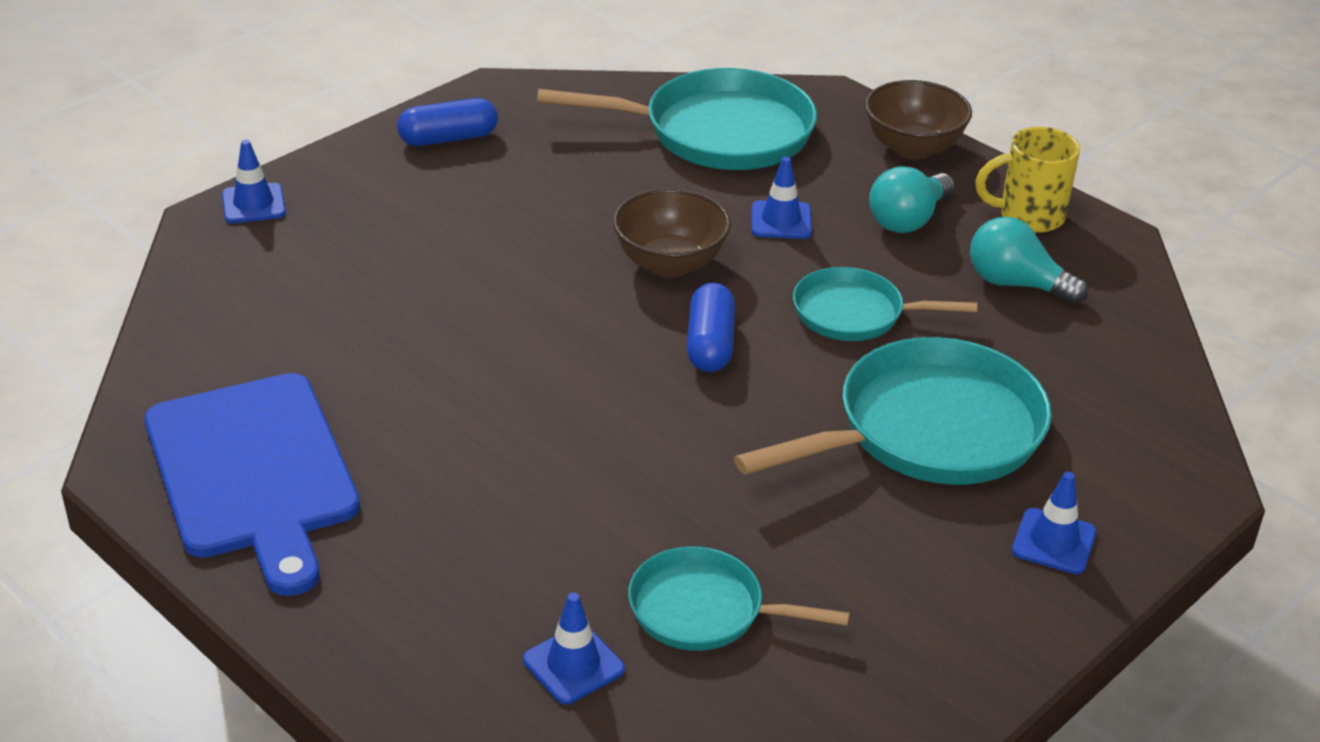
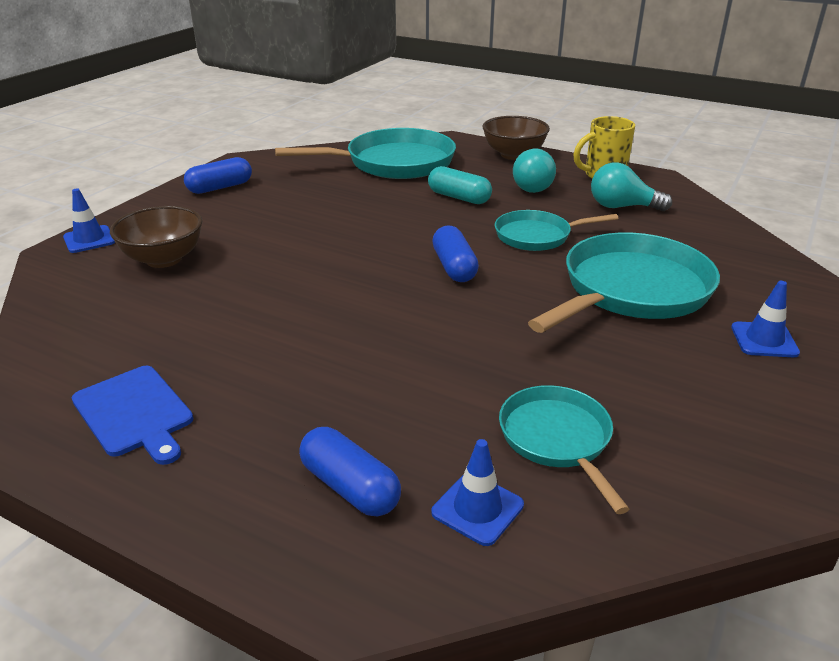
camera: 15 degrees left, 5 degrees down
(254, 473) = (135, 413): blue cutting board -> blue cutting board, size x0.57
(451, 611) = (350, 487): none -> blue capsule
(670, 263) = (401, 229): brown bowl -> brown bowl (164, 259)
(704, 610) = (557, 439): turquoise pan -> turquoise pan turned 75 degrees clockwise
(781, 220) = (459, 197): blue traffic cone -> turquoise capsule

